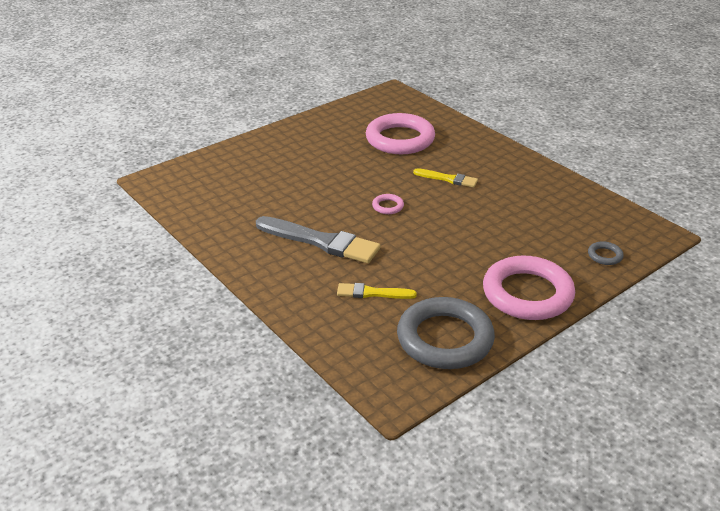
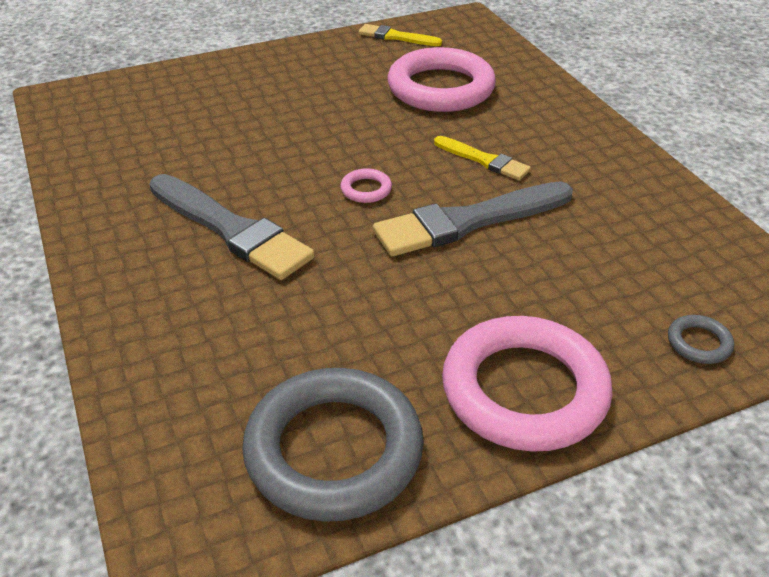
camera: 15 degrees right, 5 degrees up
(372, 293) = (259, 334): yellow brush -> yellow brush (396, 37)
(456, 215) = (468, 221): none -> grey brush

